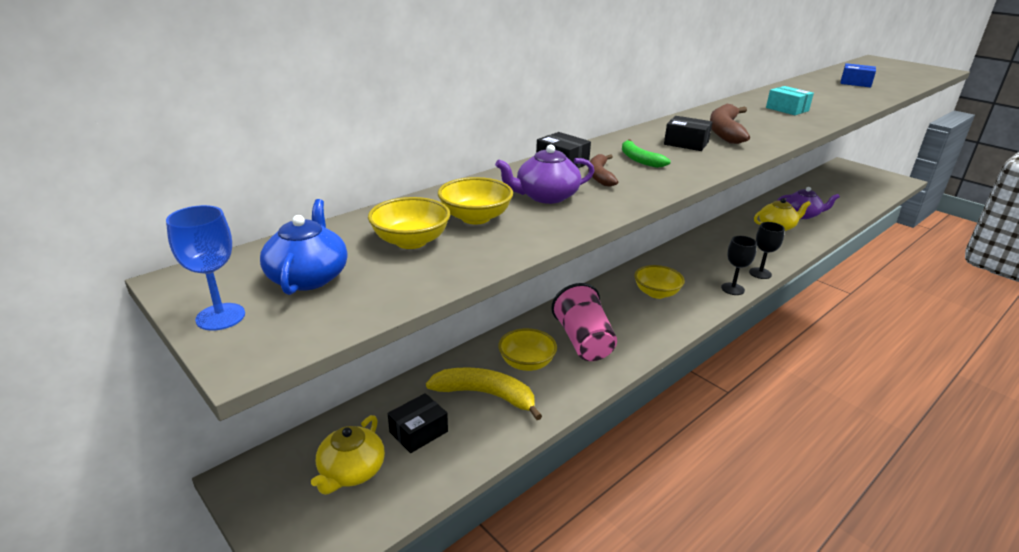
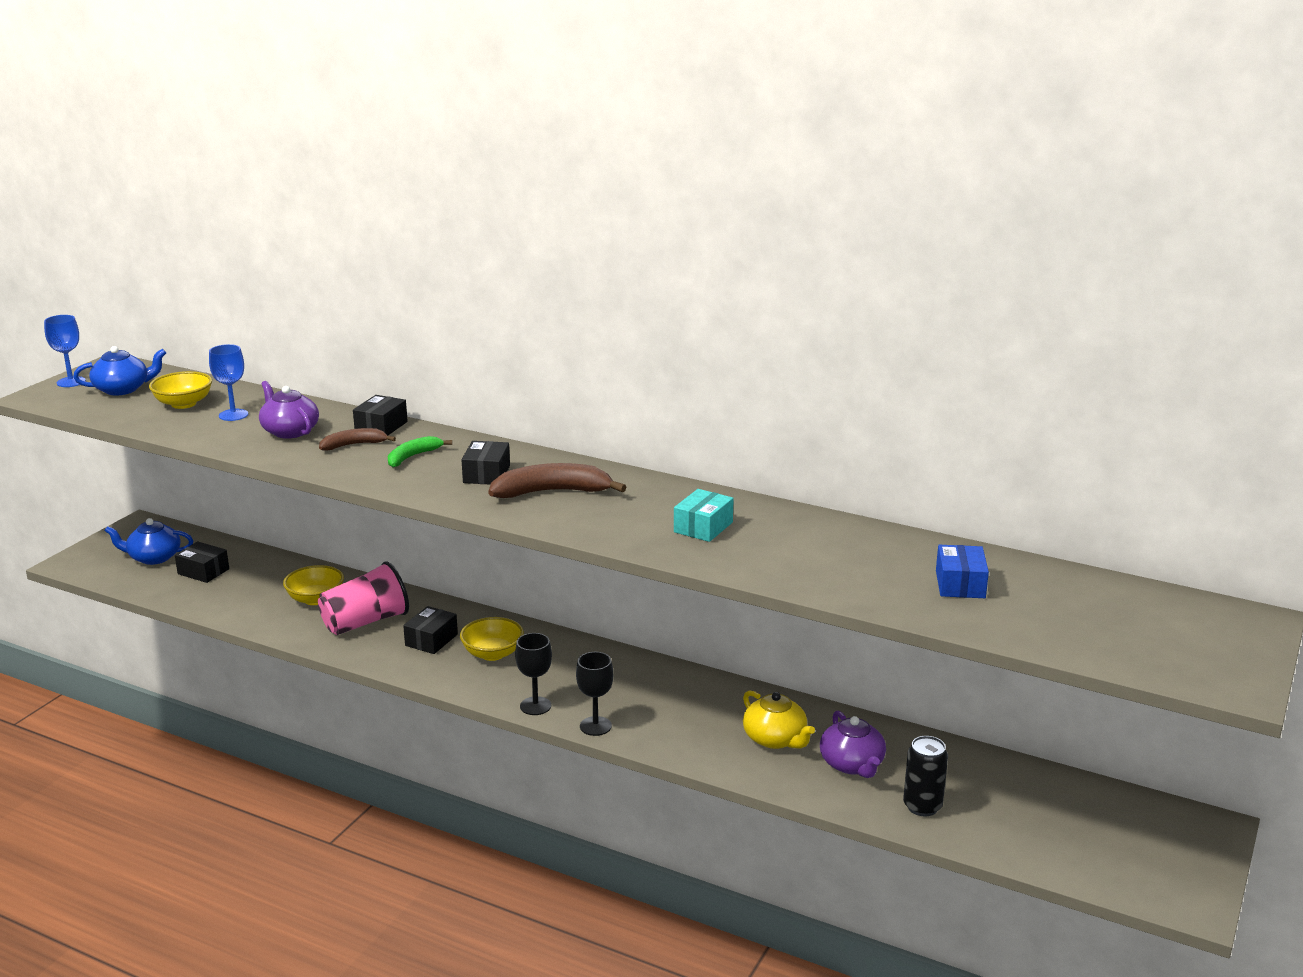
camera: 70 degrees right, 5 degrees down
(351, 471) = (153, 557): yellow teapot -> blue teapot
(475, 217) = (233, 415): yellow bowl -> blue goblet
(486, 395) = (260, 589): yellow banana -> none
(626, 315) = (431, 640): none -> black box
(839, 208) = (922, 806): none -> black can

